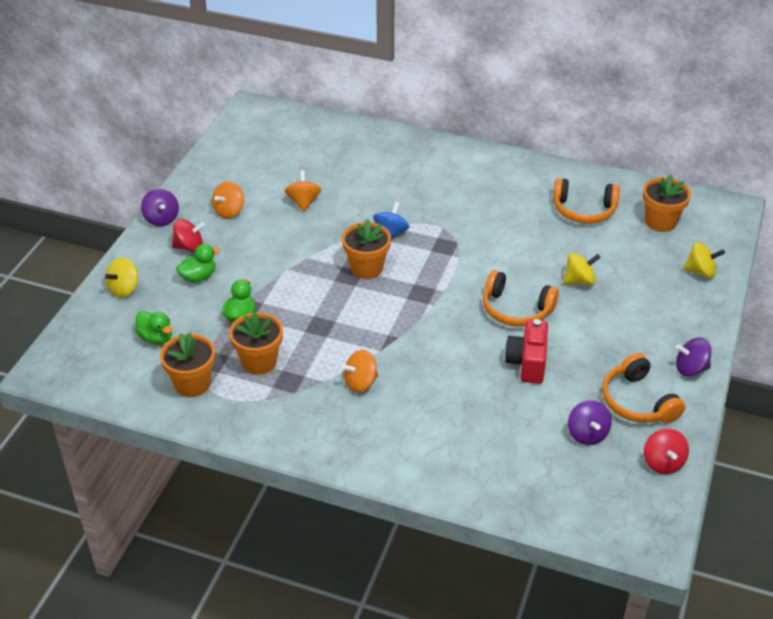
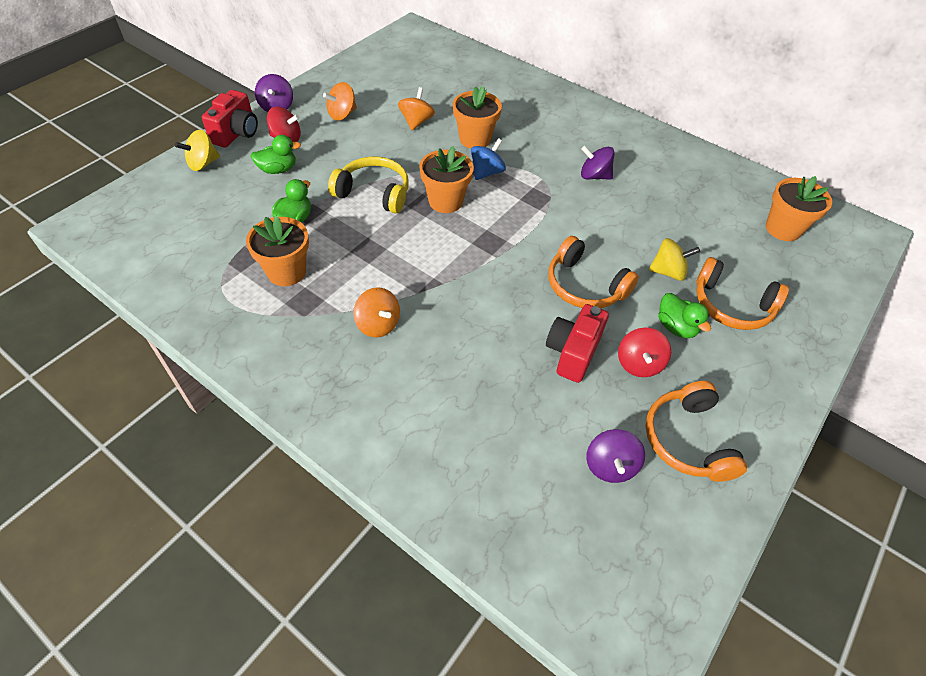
camera: 15 degrees right, 10 degrees up
(138, 253) = (237, 133): none -> red camera
(156, 338) = (202, 219): green duck -> green duck (676, 327)
(192, 384) = (207, 277): orange flower pot -> orange flower pot (475, 139)
(299, 277) = (374, 193): none -> yellow headphones
(360, 383) = (378, 324): orange spinning top -> orange spinning top turned 120 degrees counterclockwise
(584, 210) = (700, 196): orange headphones -> orange headphones (731, 305)
(663, 463) = (693, 536): red spinning top -> red spinning top (638, 363)
(690, 368) = (768, 415): purple spinning top -> purple spinning top (594, 176)
(700, 272) = (814, 297): yellow spinning top -> none

